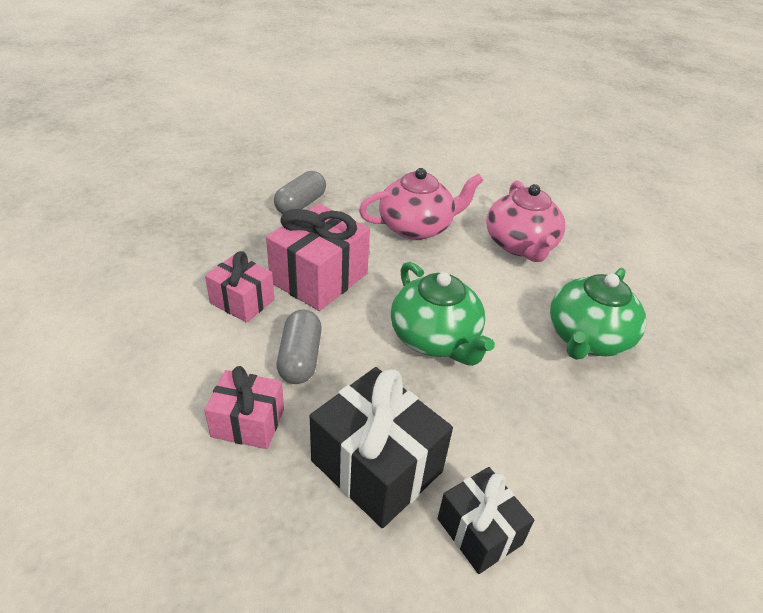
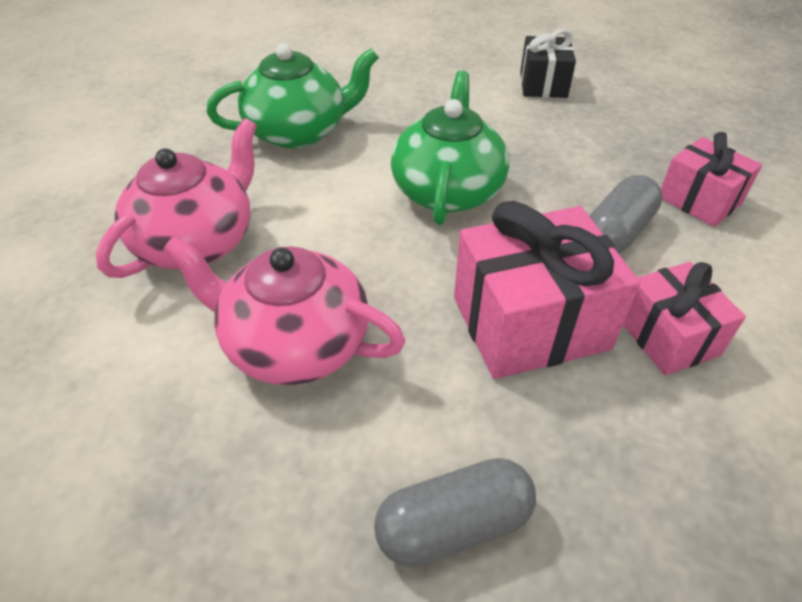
camera: 140 degrees left, 5 degrees up
(376, 466) = (592, 133): black gift -> none

